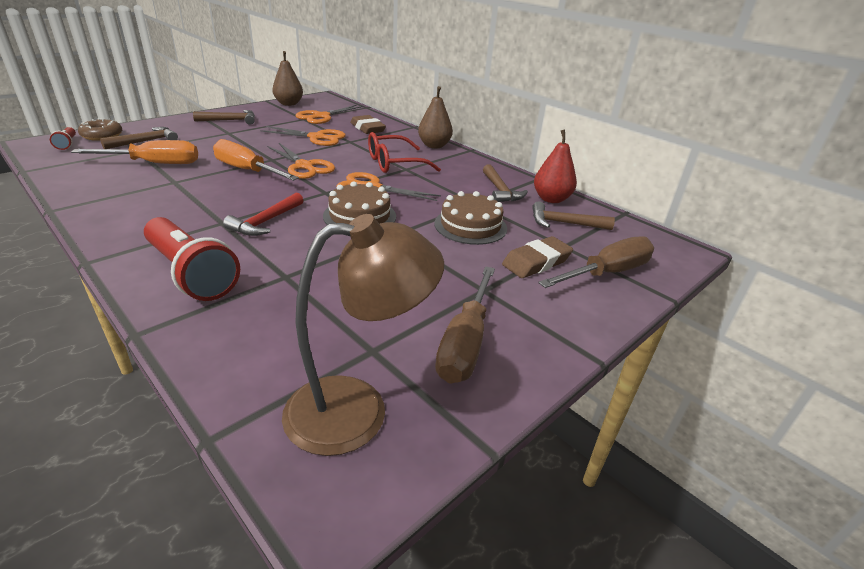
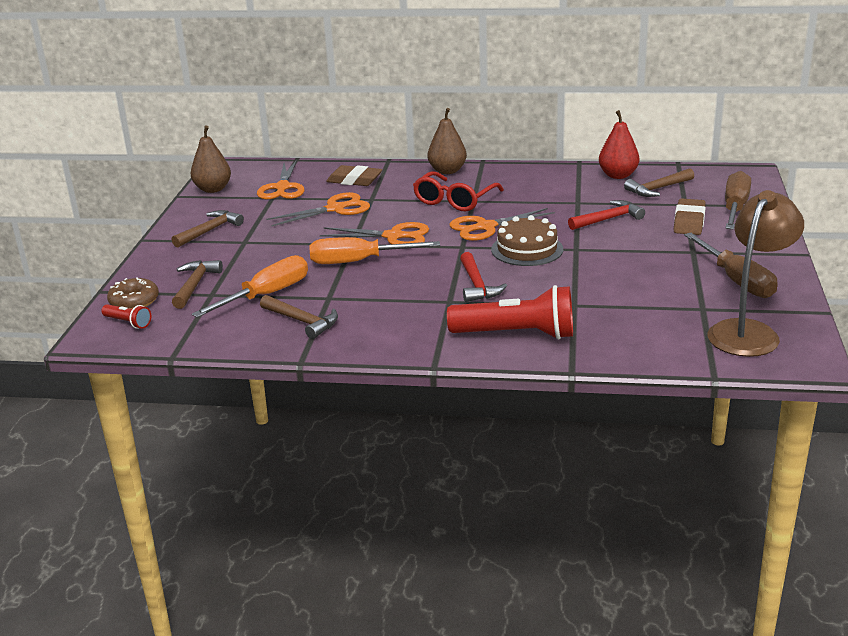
camera: 35 degrees left, 5 degrees down
(470, 226) = (608, 219): brown cake -> red hammer
(500, 190) = (574, 185): brown hammer -> brown hammer (302, 321)

